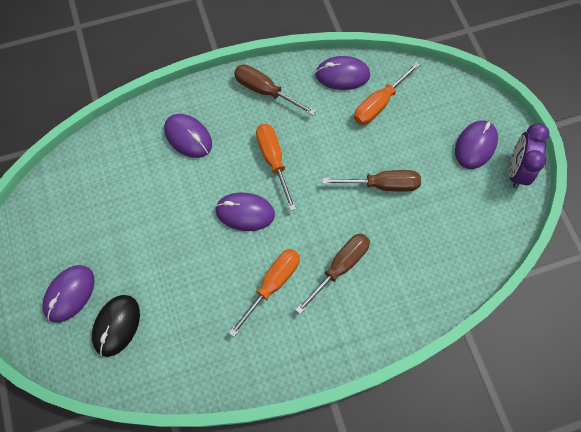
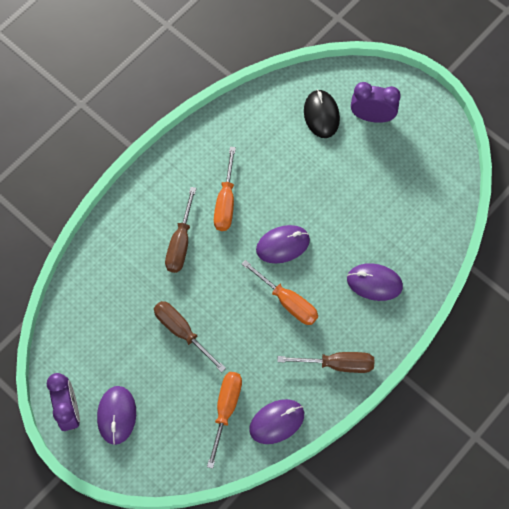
camera: 150 degrees right, 0 degrees up
(69, 294) = (372, 117): purple mouse -> purple clock
(383, 185) = (181, 331): brown screwdriver -> brown screwdriver turned 75 degrees clockwise

